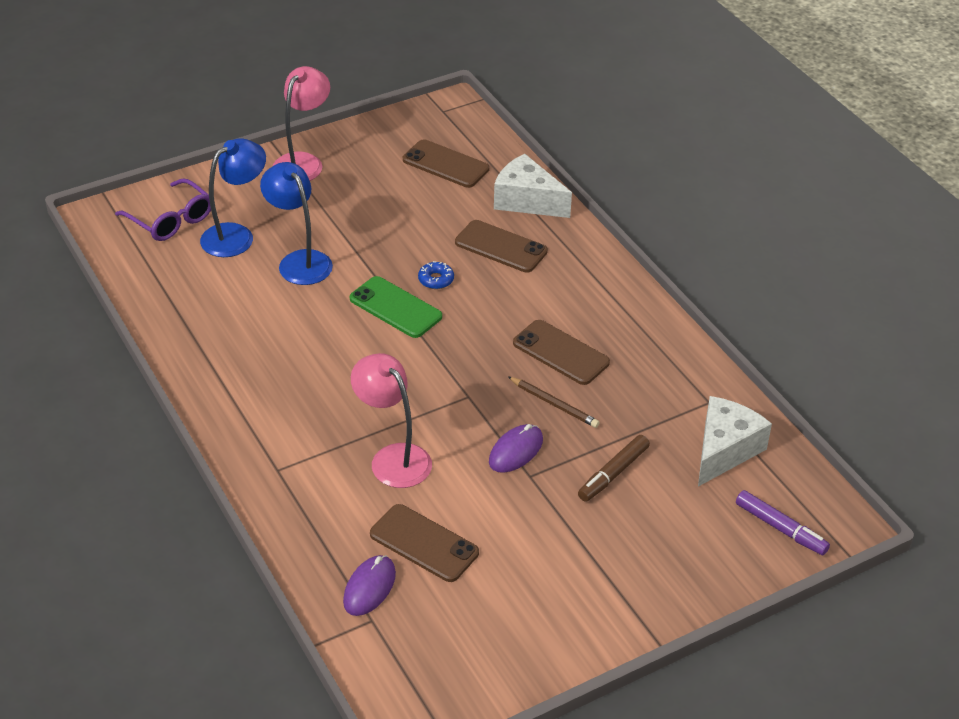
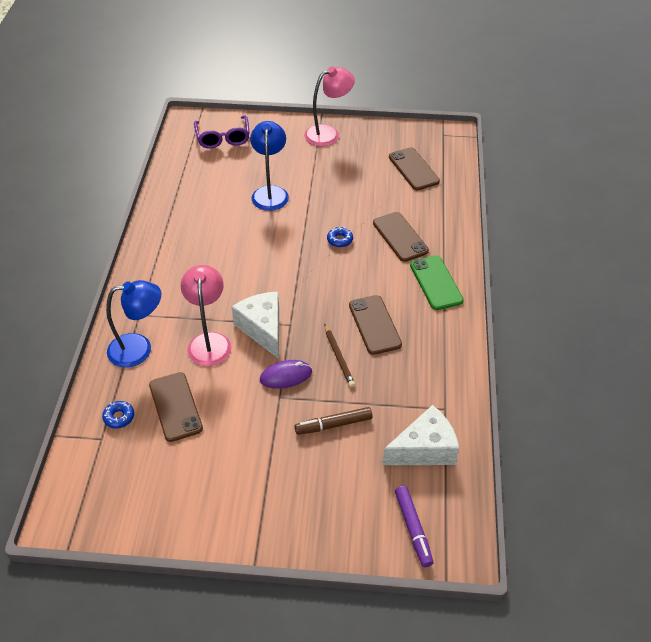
camera: 35 degrees right, 5 degrees up
(236, 235) = (249, 162): blue lamp -> blue lamp (139, 349)
(369, 587) = (119, 417): purple mouse -> blue donut
(395, 308) = (299, 247): green phone -> green phone (436, 283)
(526, 201) = (444, 214): white cheese -> white cheese (263, 329)

